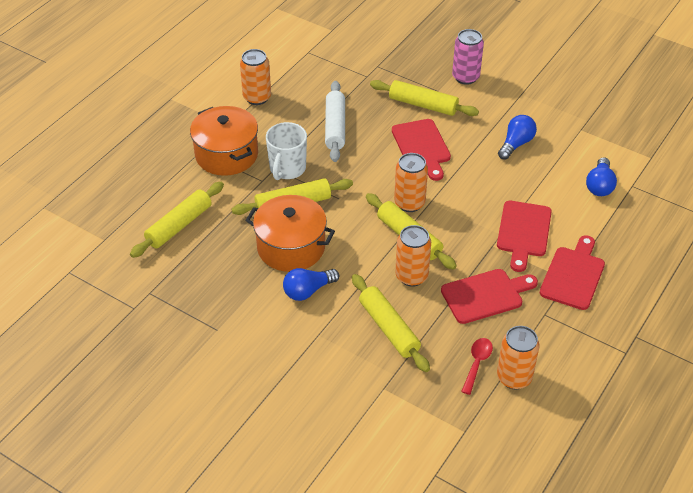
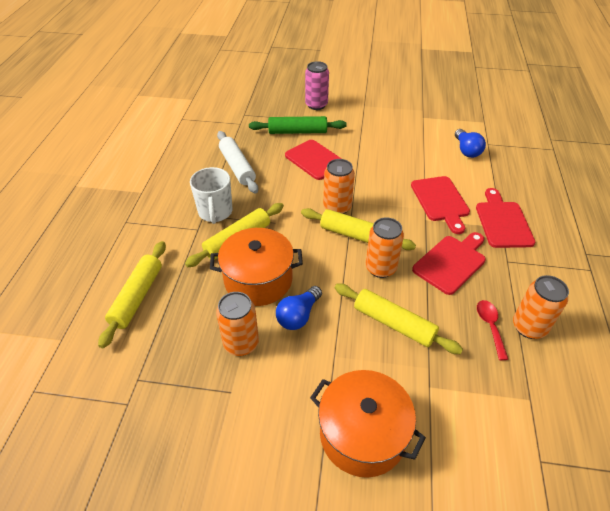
camera: 25 degrees left, 0 degrees up
(226, 155) = (152, 217): orange pot -> orange pot (362, 434)
(257, 97) = (156, 163): orange can -> orange can (241, 343)
(423, 105) = (297, 132): yellow rolling pin -> green rolling pin
(516, 144) = (386, 139): blue light bulb -> none

